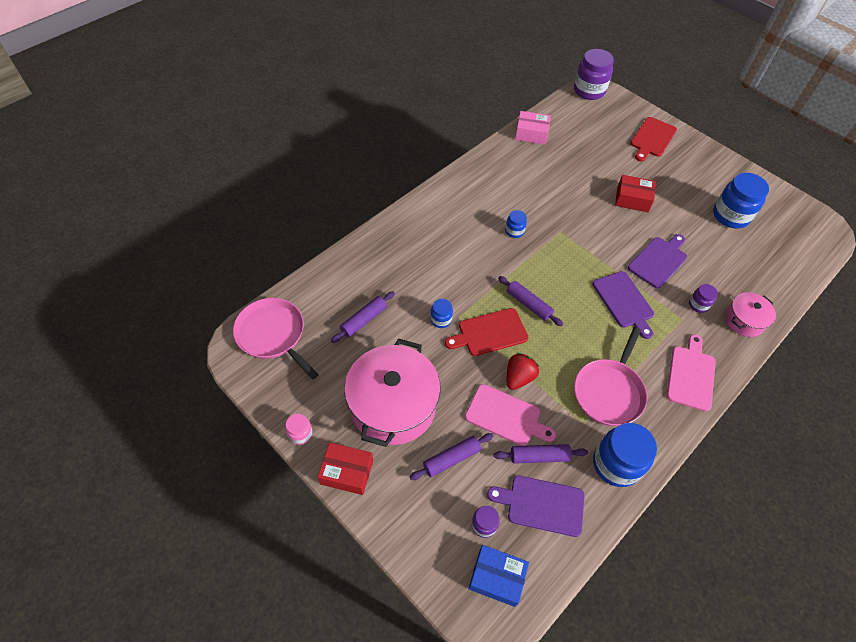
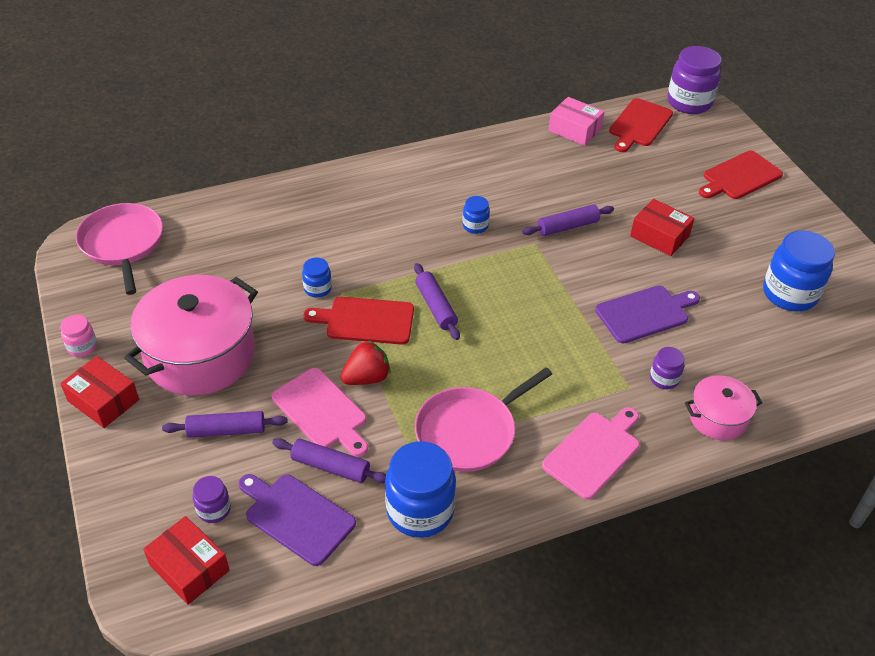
camera: 25 degrees right, 10 degrees down
(364, 320) = (230, 261): purple rolling pin -> purple rolling pin (567, 227)
(497, 577) = (189, 567): blue box -> red box
(569, 117) = (639, 125): none -> red cutting board
(624, 302) = (563, 343): purple cutting board -> none

